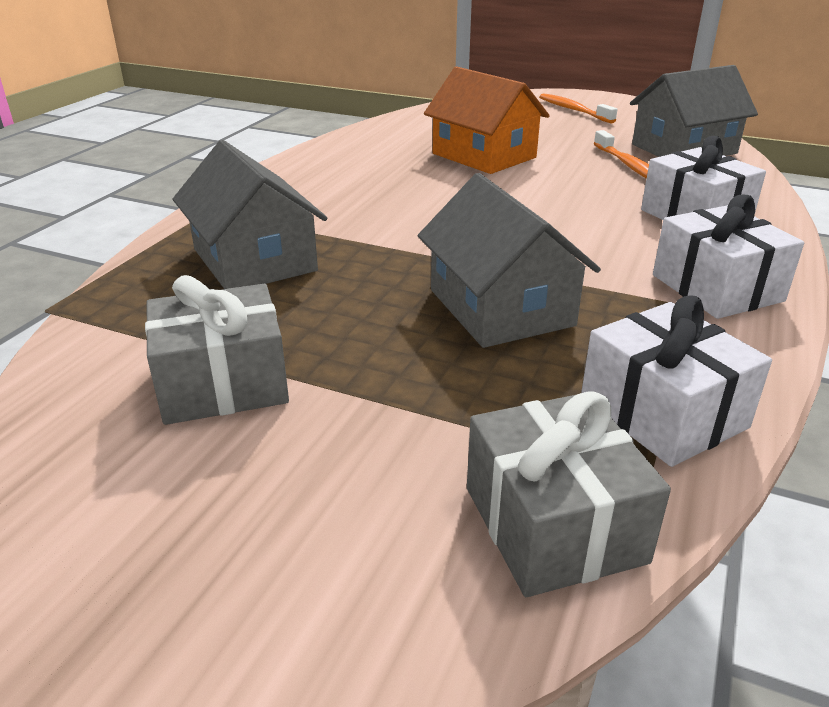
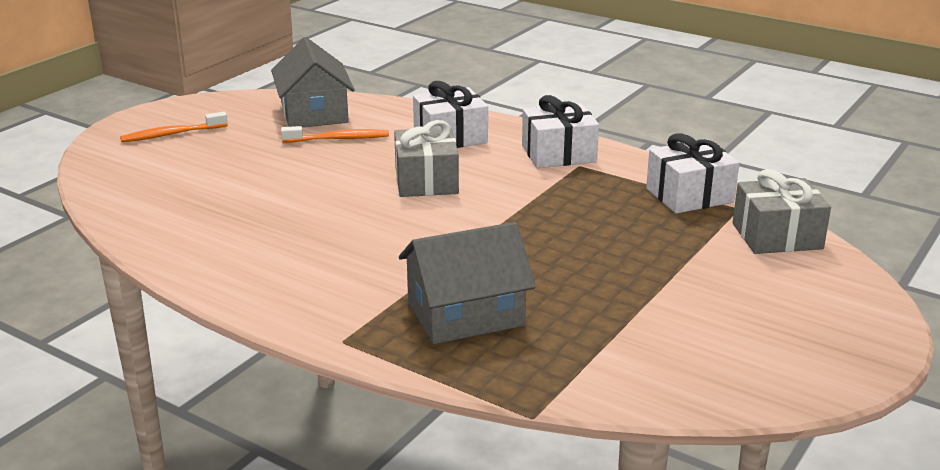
camera: 80 degrees left, 5 degrees down
(223, 383) = (654, 325): grey gift -> grey gift (426, 181)
(484, 156) = (273, 192): orange house -> none
(500, 307) = (570, 222): grey house -> none

